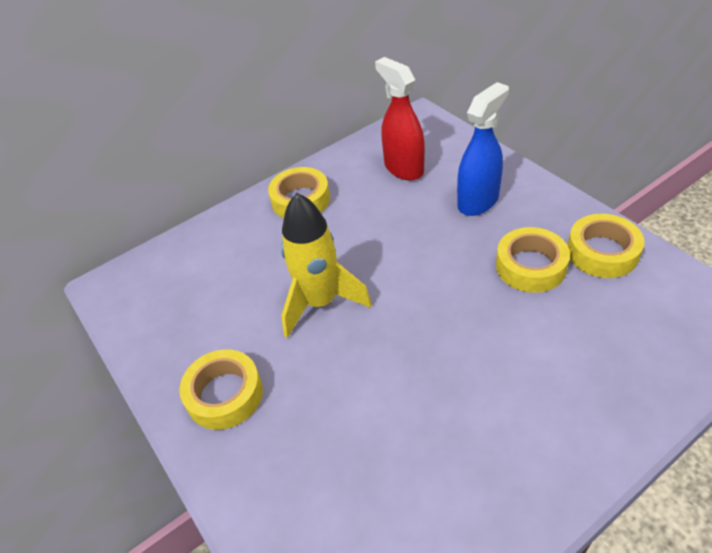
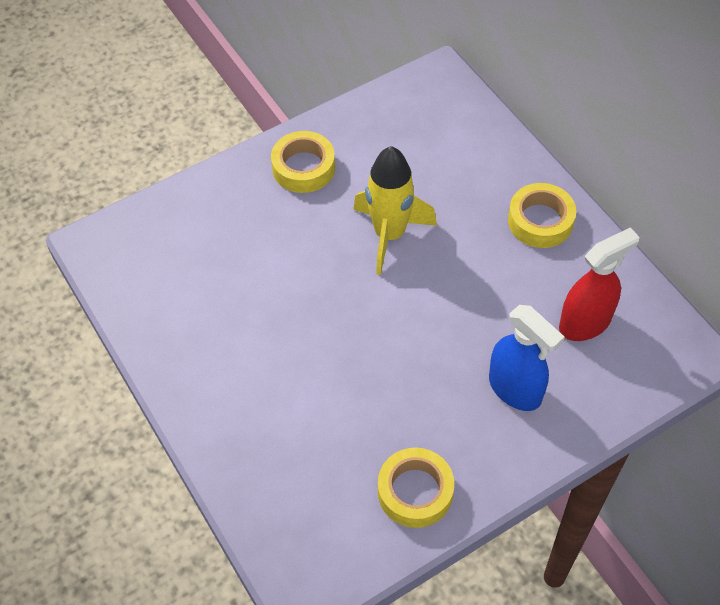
camera: 90 degrees right, 10 degrees up
(530, 266) = (406, 418): yellow tape -> none

